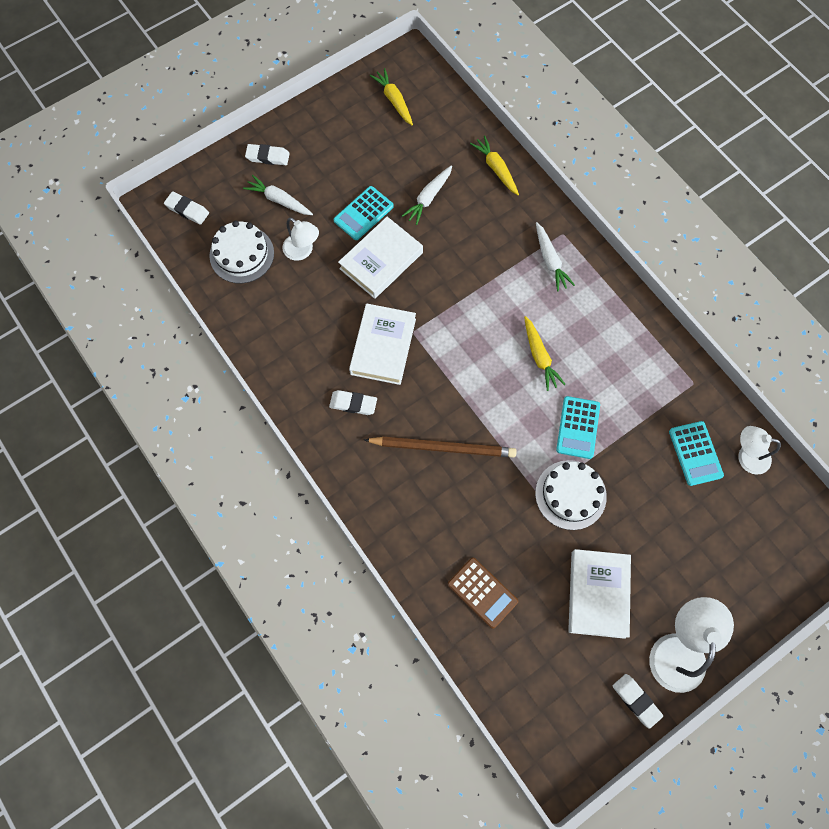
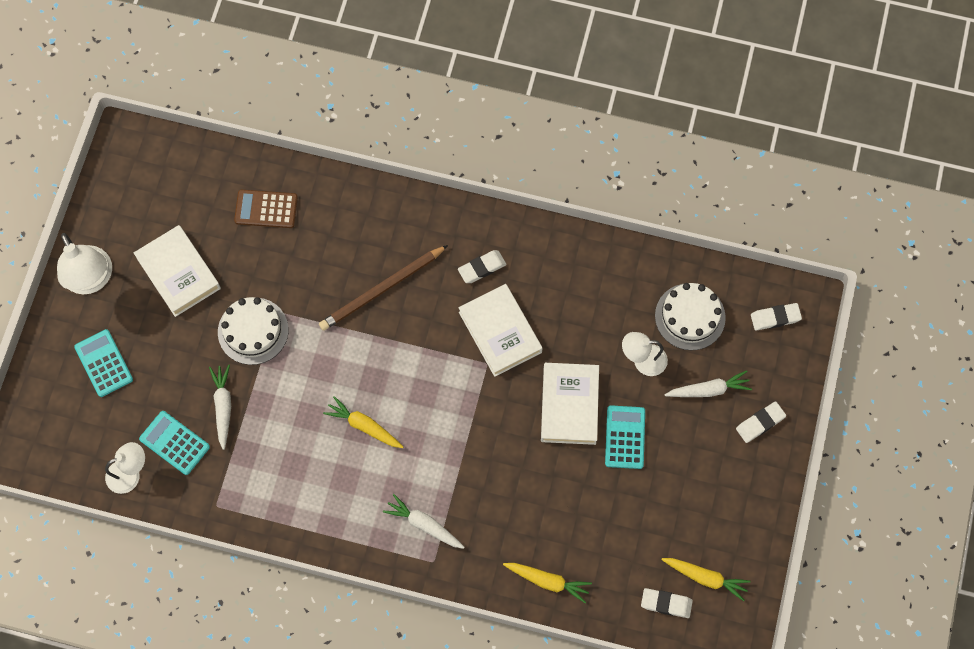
camera: 140 degrees right, 0 degrees up
(428, 198) = (582, 499): white carrot -> white carrot (223, 406)
(578, 427) = (287, 389): turquoise calculator -> turquoise calculator (104, 363)
(636, 700) = (100, 222): white eraser -> white eraser (666, 603)

